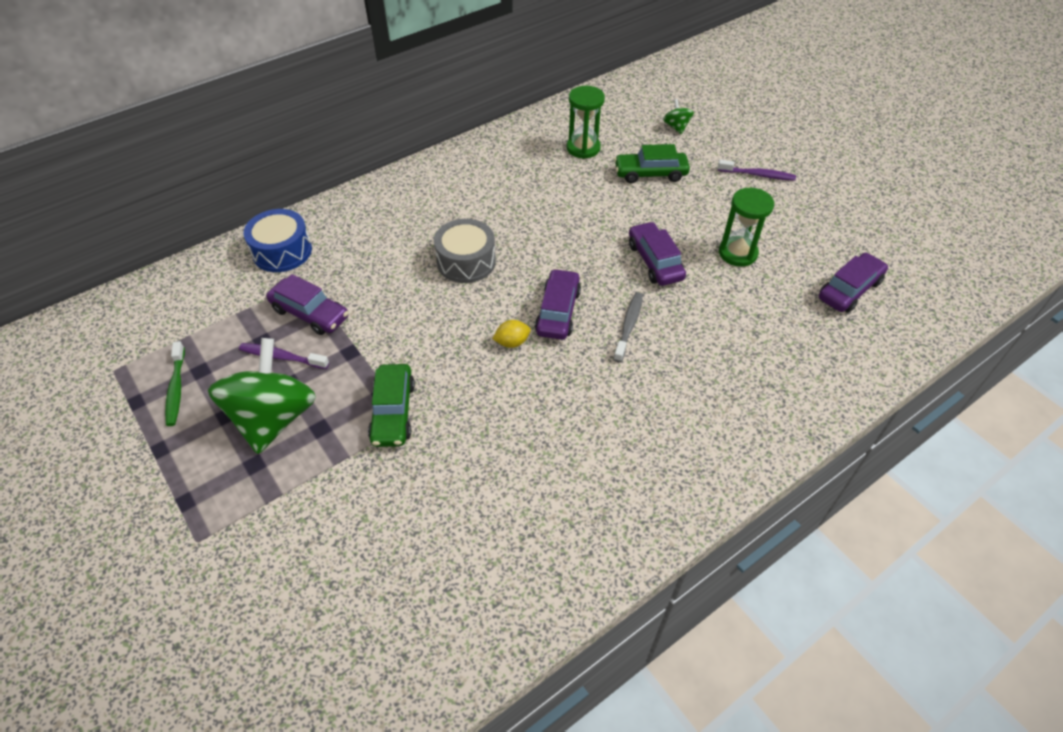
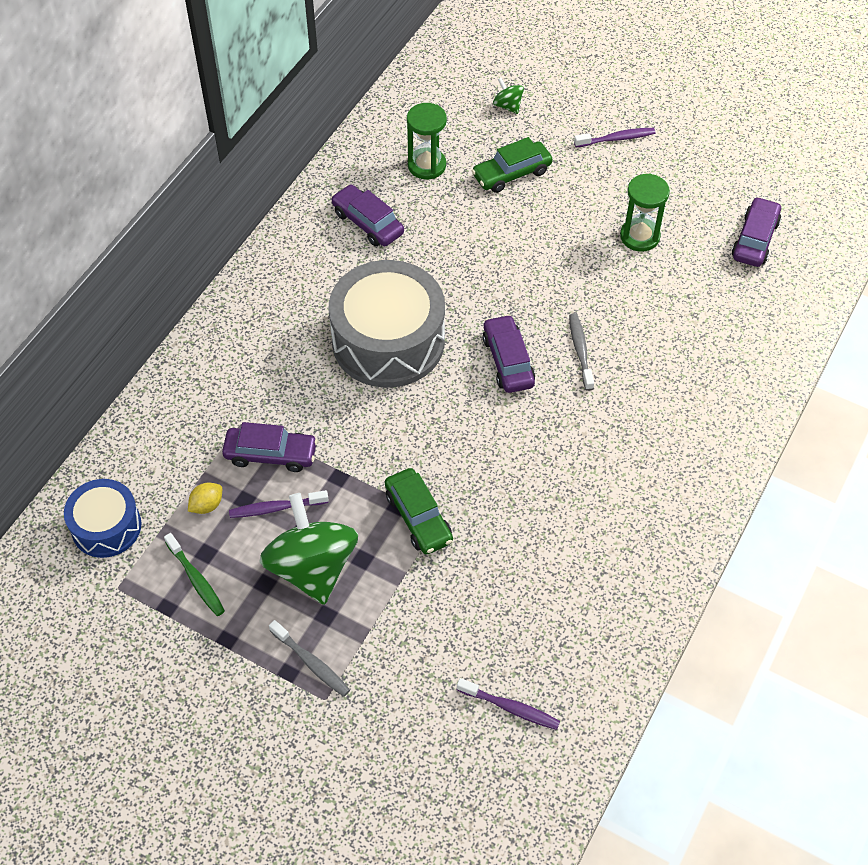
camera: 25 degrees left, 5 degrees up
(210, 502) = (311, 663): none -> grey toothbrush
(282, 251) = (192, 400): blue drum -> blue drum (106, 527)
(355, 632) = (510, 708): none -> purple toothbrush
(466, 261) = (388, 341): grey drum -> grey drum, size x1.77
(512, 342) = (484, 408): yellow lemon -> yellow lemon (207, 505)
(655, 261) = (568, 273): purple car -> purple car (367, 223)

